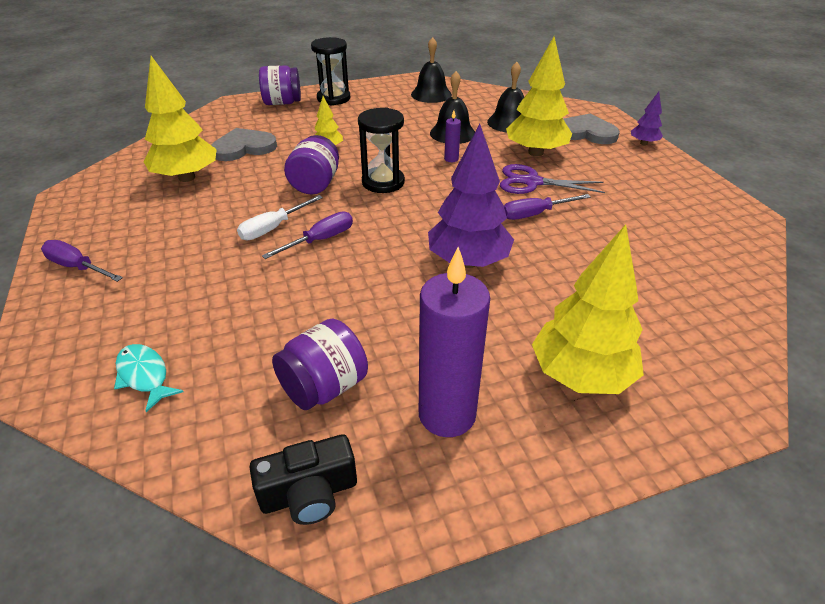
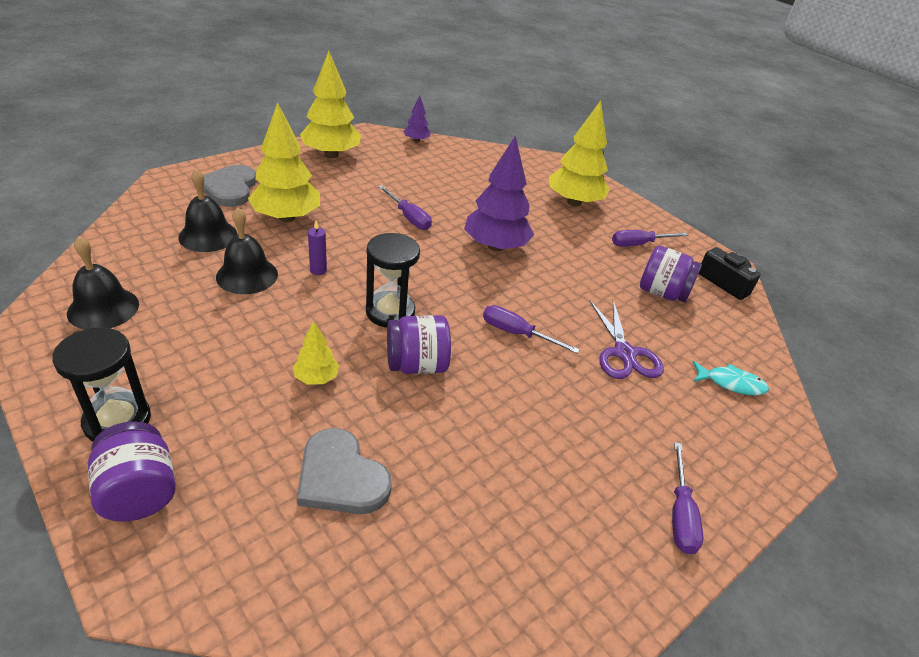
camera: 115 degrees left, 0 degrees up
(144, 376) = (731, 383): turquoise fish -> turquoise fish turned 105 degrees counterclockwise
(187, 177) = (454, 508): yellow tree -> yellow tree (331, 155)
(273, 228) = (517, 373): white screwdriver -> none
(447, 414) = (639, 244): purple candle -> purple screwdriver
(532, 182) = (352, 219): purple scissors -> purple scissors (624, 353)
(643, 143) = (250, 160): purple tree -> purple tree (416, 141)

